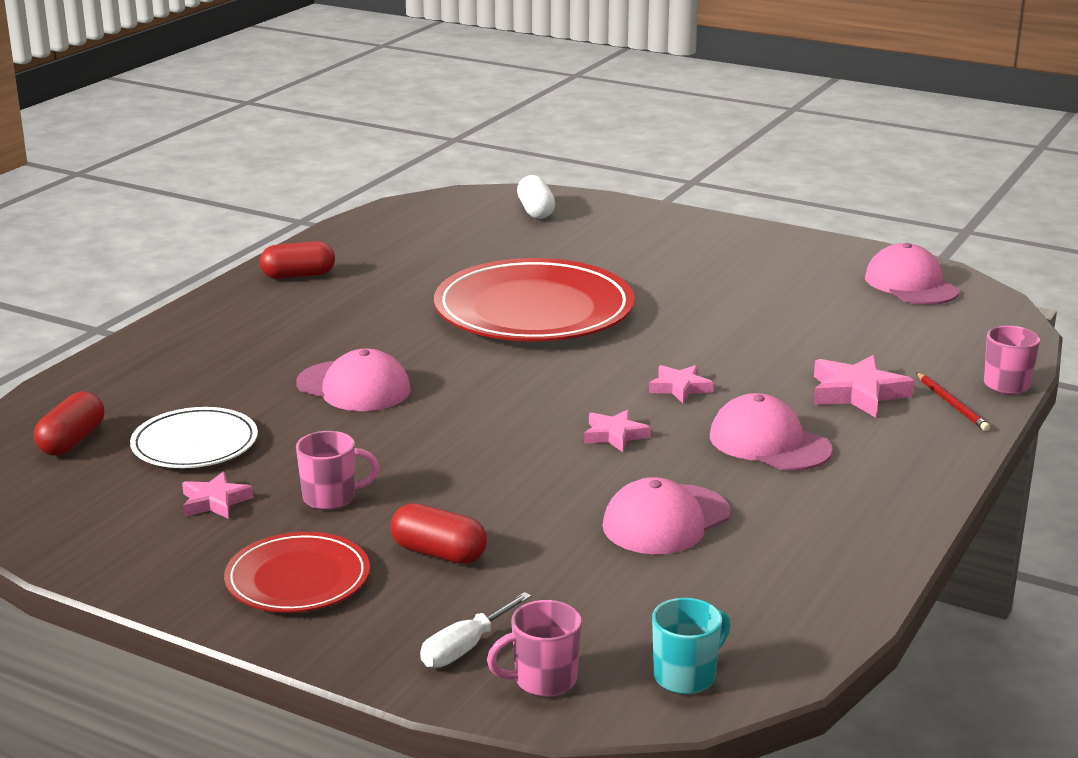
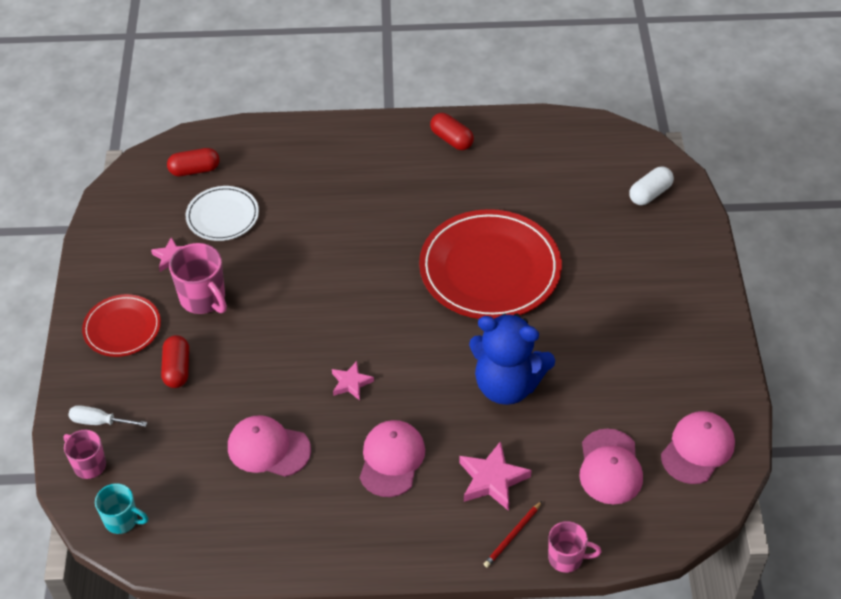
camera: 60 degrees right, 25 degrees up
(331, 498) = (203, 299): pink mug -> pink mug, size x1.54
(354, 387) = (328, 242): pink cap -> pink cap (610, 467)
(679, 388) = (434, 387): pink star -> none
(723, 348) = (507, 385): none -> blue teddy bear

